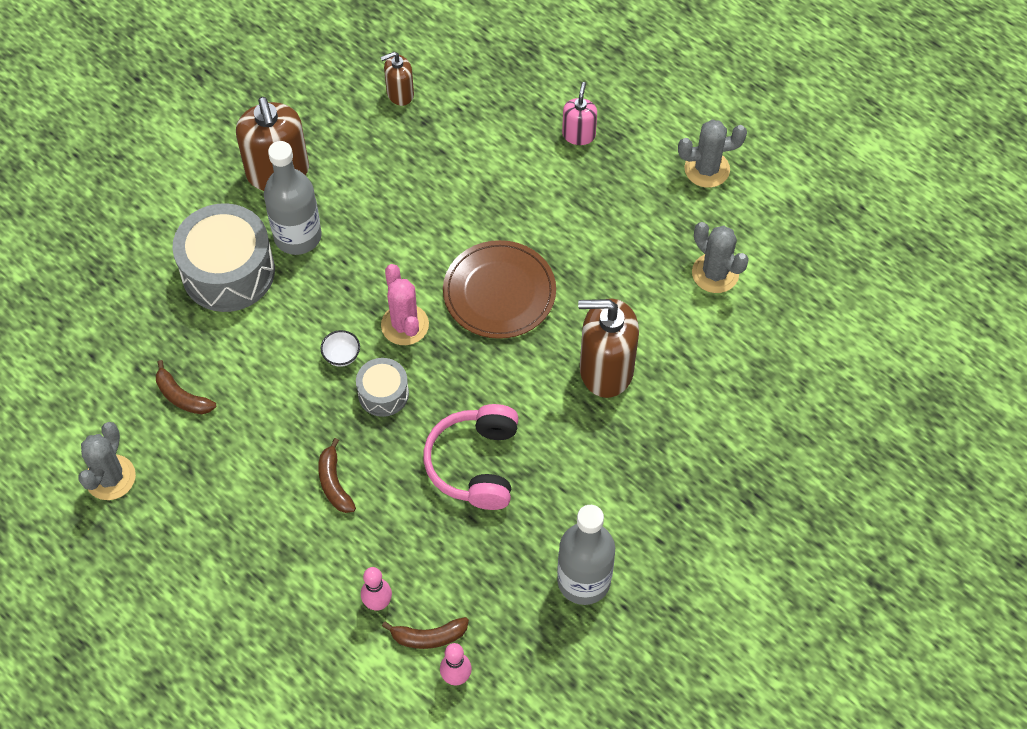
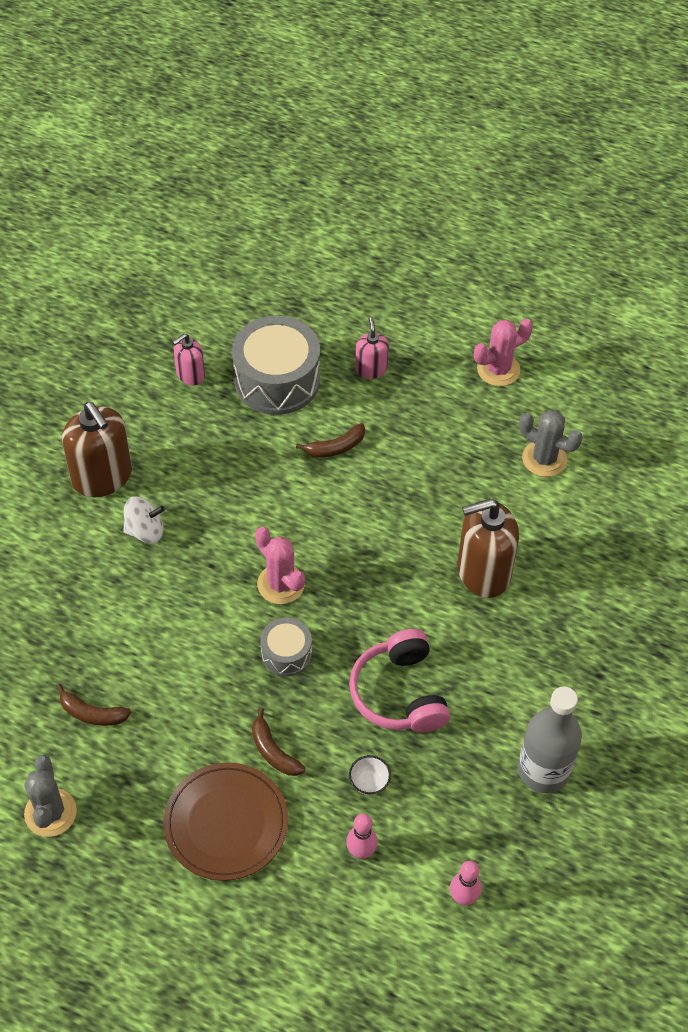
camera: 20 degrees left, 5 degrees down
(228, 271) = (90, 582): grey drum -> grey drum (277, 380)
(297, 236) = (145, 531): grey bottle -> white spinning top
(342, 356) = (232, 630): white bowl -> white bowl (369, 782)
(400, 93) = (190, 375): brown soap dispenser -> pink soap dispenser
(429, 637) = (422, 868): brown banana -> brown banana (335, 447)
(499, 292) = (357, 529): brown plate -> brown plate (226, 823)
(707, 169) = (498, 369): grey cactus -> pink cactus

